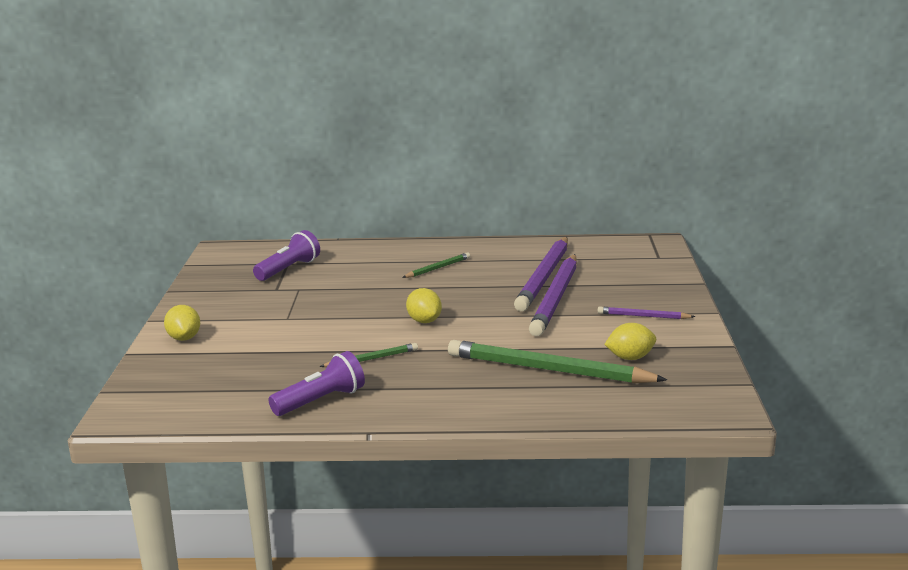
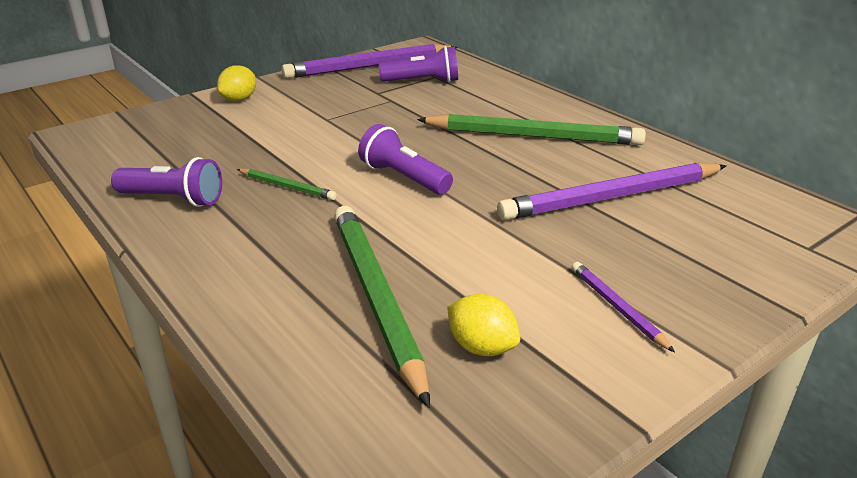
camera: 50 degrees right, 10 degrees up
(424, 321) = (404, 178): yellow lemon -> purple flashlight
(438, 268) = (533, 136): green pencil -> green pencil, size x2.12
(556, 298) = (569, 226): purple pencil -> purple pencil (369, 66)

